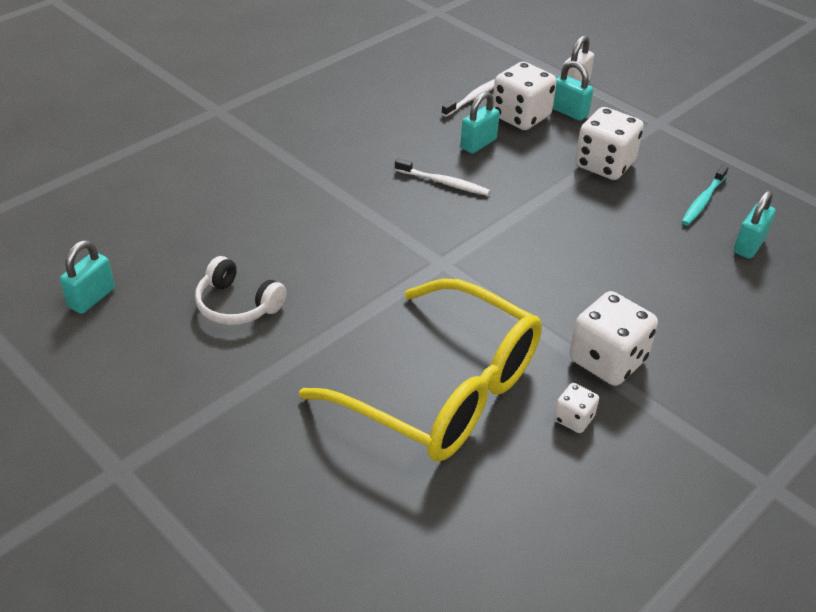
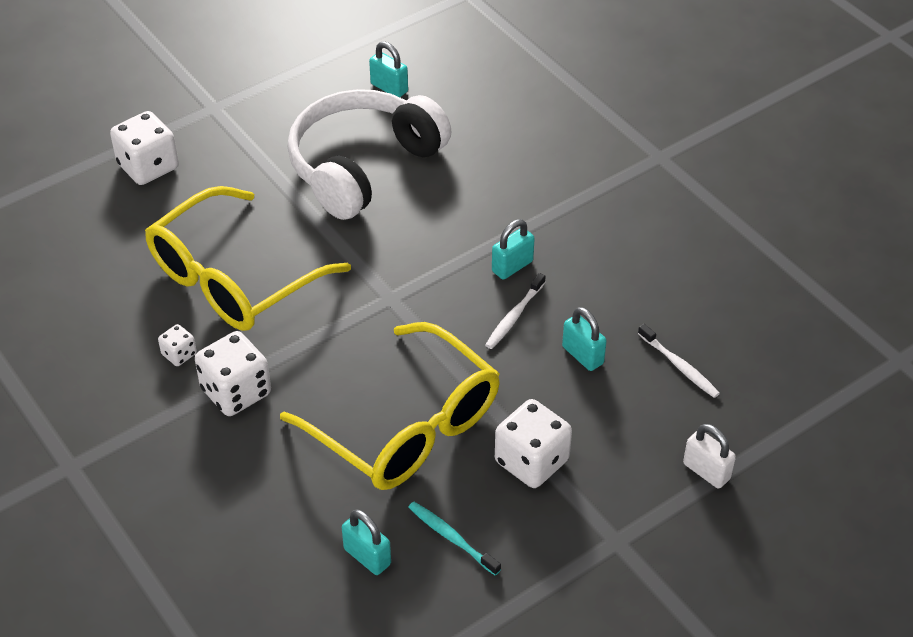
camera: 100 degrees right, 5 degrees up
(237, 305) = (363, 166): white headphones -> white headphones, size x2.19
(521, 117) = (636, 403): white dice -> white dice (148, 166)
(569, 112) = (644, 452): turquoise padlock -> turquoise padlock (512, 266)
(599, 236) = (407, 427): none -> yellow glasses

